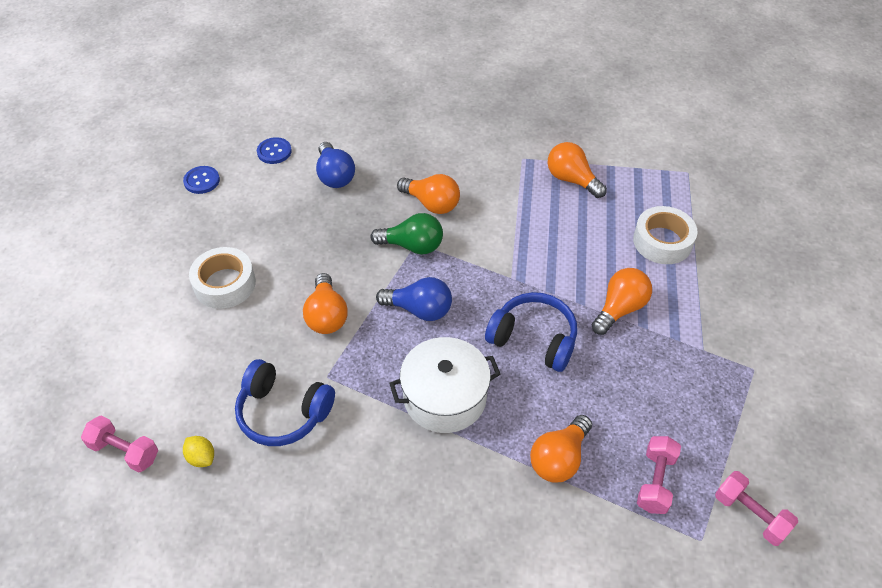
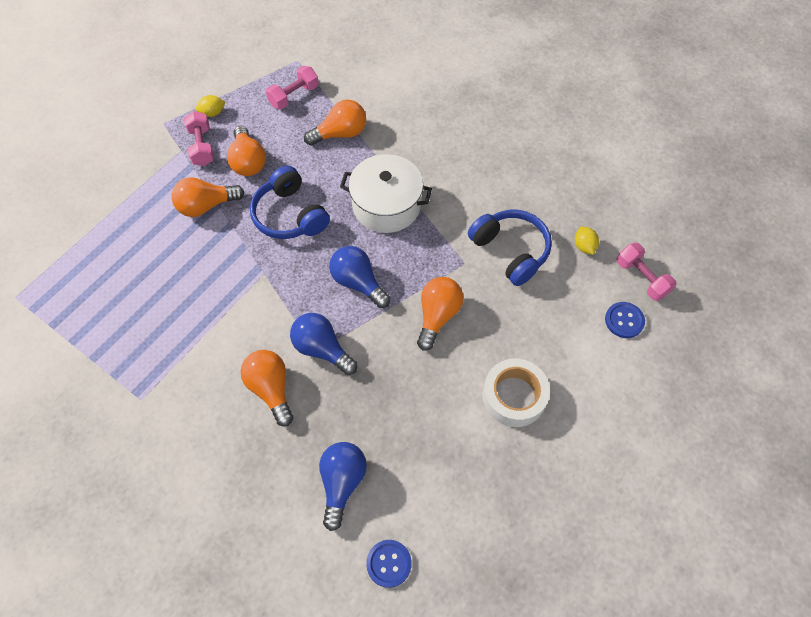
camera: 150 degrees left, 10 degrees up
(202, 181) = (490, 559): blue button -> blue button (624, 320)
(412, 246) = (322, 349): green light bulb -> blue light bulb
(572, 180) = (121, 345): orange light bulb -> orange light bulb (248, 161)
(662, 241) = (114, 242): white tape -> none
(719, 408) = (212, 113): none -> yellow lemon
(750, 514) = (258, 58): pink dumbbell -> pink dumbbell (202, 147)

